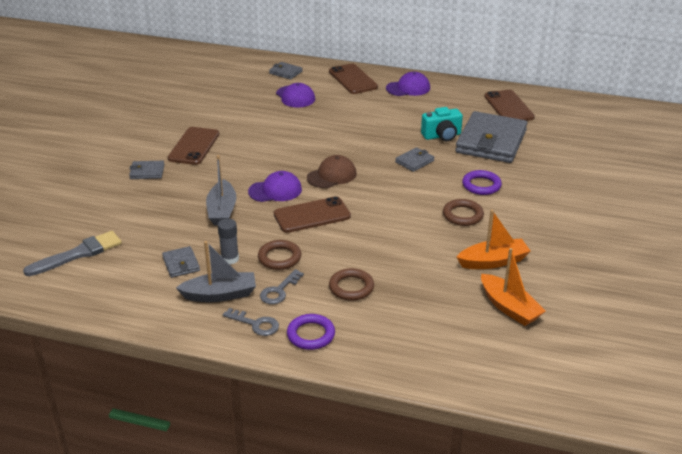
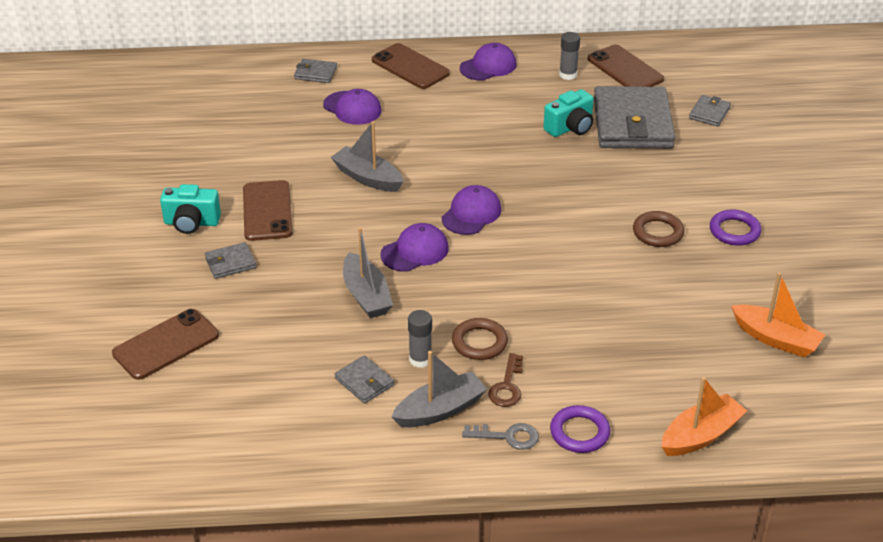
camera: 20 degrees left, 5 degrees up
(78, 254) = (222, 402): grey brush -> none
(140, 143) = (191, 223): none -> turquoise camera
(275, 140) = (368, 178): none -> grey boat
(279, 291) = (507, 386): grey key -> brown key
(312, 215) = (482, 275): brown phone -> brown phone (166, 344)
(332, 175) = (471, 214): brown cap -> purple cap
(351, 287) = (588, 360): brown ring -> none
(414, 161) = (559, 171): grey wallet -> grey wallet (709, 113)
(463, 103) = (568, 75): none -> grey glue stick
(481, 185) = (656, 187): purple ring -> purple ring (734, 231)
(493, 261) = (726, 285): orange boat -> orange boat (700, 435)

